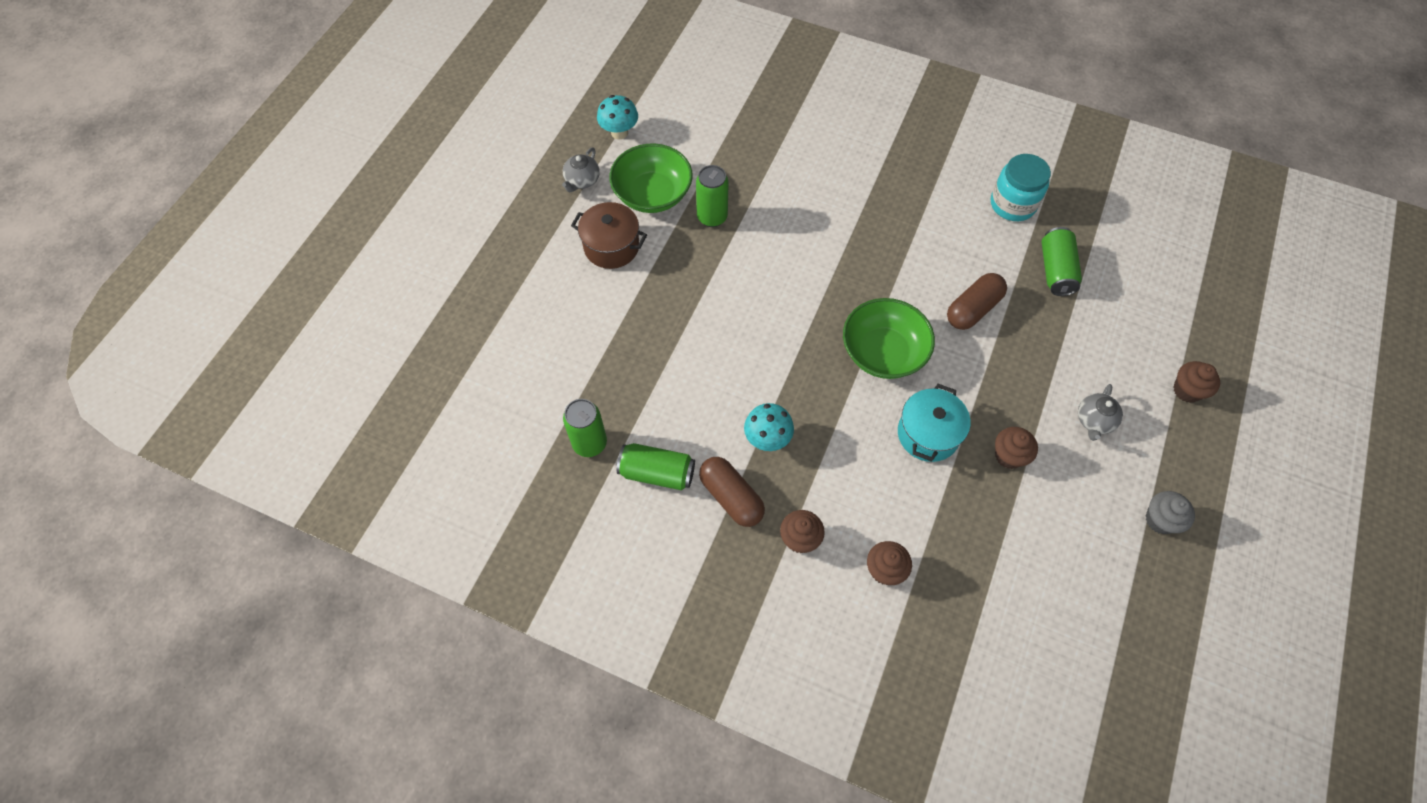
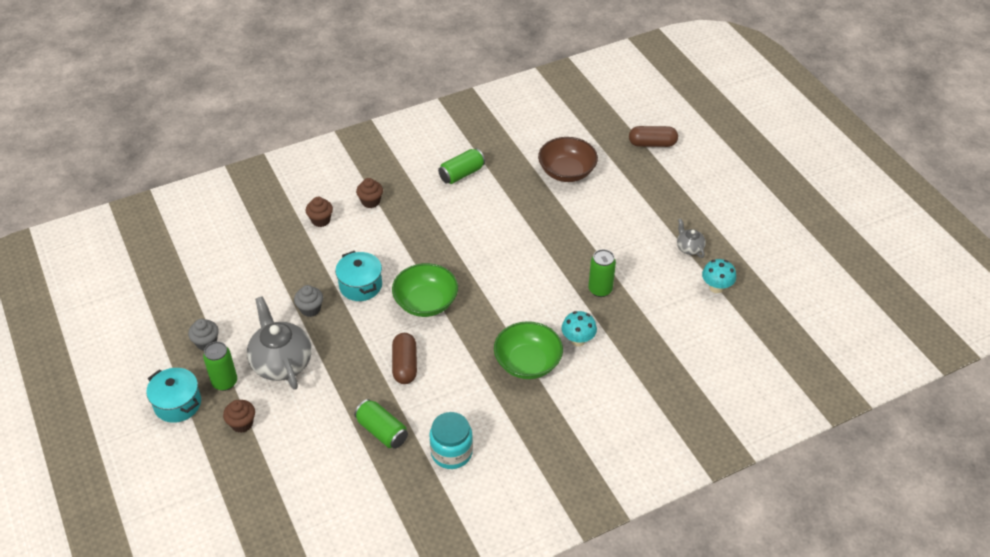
camera: 130 degrees right, 15 degrees down
(554, 362) = (567, 172): none -> brown bowl
(589, 443) = (504, 160): green can -> green can (225, 382)
(611, 246) = (622, 233): brown pot -> none
(652, 194) = (646, 273): green bowl -> green bowl (527, 363)
(731, 497) = (419, 191): brown capsule -> brown capsule (652, 144)
(767, 439) = (432, 222): turquoise mushroom -> turquoise mushroom (578, 340)
(1009, 456) = (310, 309): brown cupcake -> grey cupcake
(1094, 421) = (281, 362): grey teapot -> grey teapot, size x2.04
(1243, 471) = (177, 404): none -> turquoise pot

